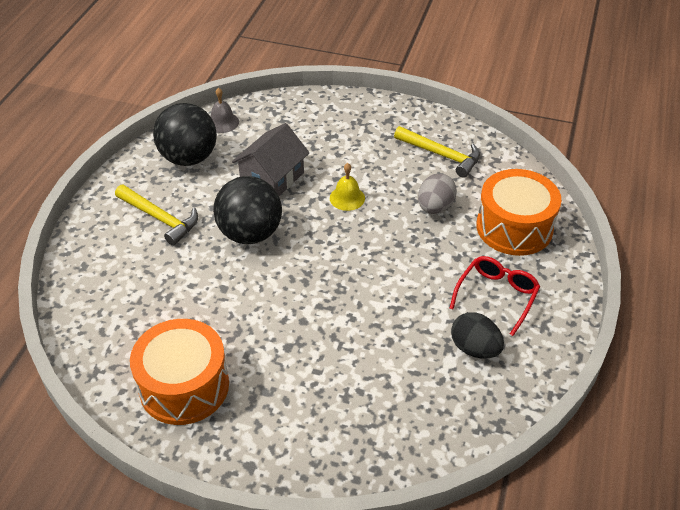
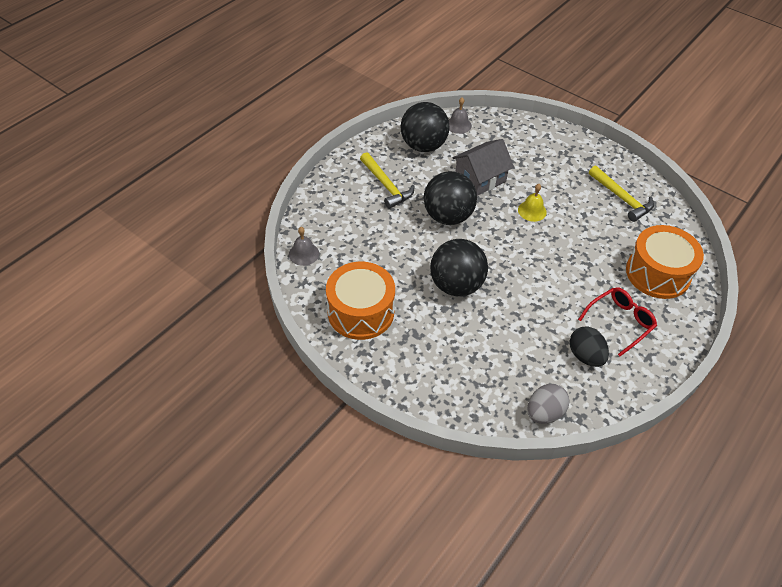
camera: 20 degrees right, 5 degrees up
(82, 335) = (304, 253): none -> grey bell
(291, 313) = (456, 285): none -> black ball
(435, 207) = (599, 238): grey egg -> grey egg (544, 413)

